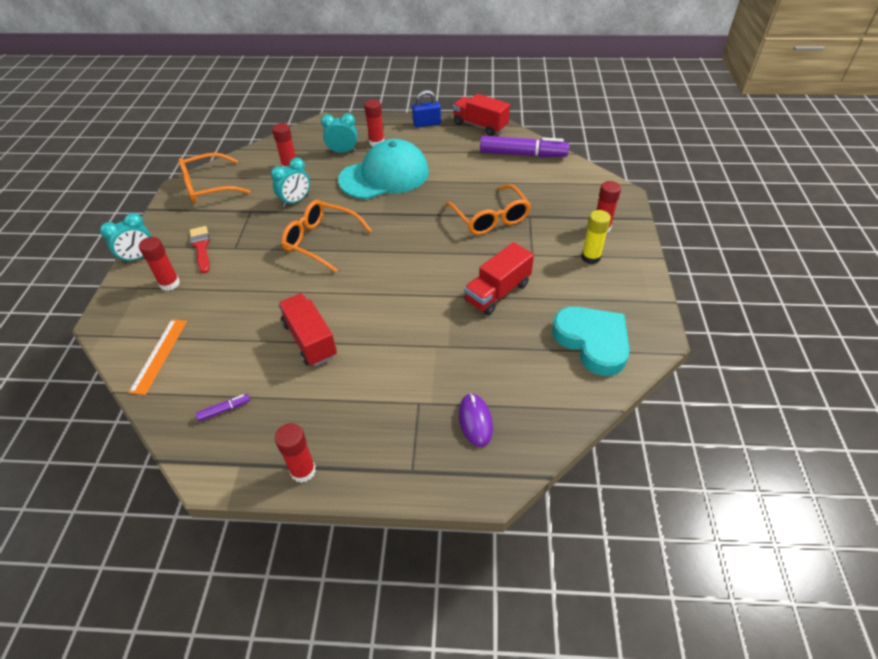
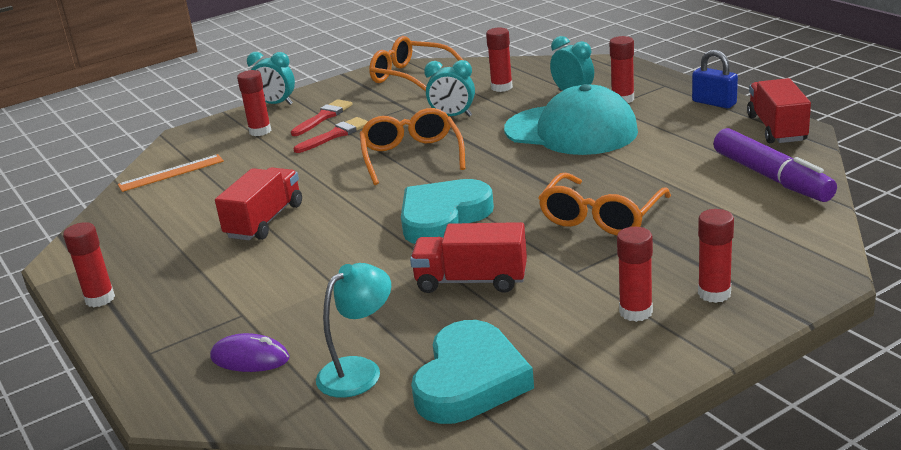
camera: 55 degrees right, 20 degrees down
(224, 410) = (137, 230): purple marker -> none
(237, 255) = (335, 135): none -> red brush
(415, 267) = (443, 218): none -> turquoise heart
(475, 421) = (250, 358): purple mouse -> purple mouse turned 60 degrees clockwise
(539, 379) = (359, 370): none -> turquoise lamp
(590, 257) = (635, 312): yellow glue stick -> red glue stick

